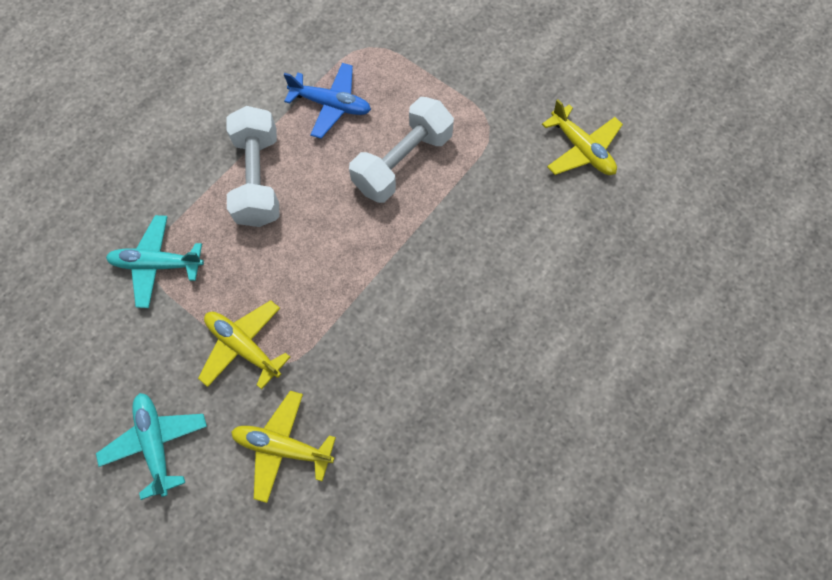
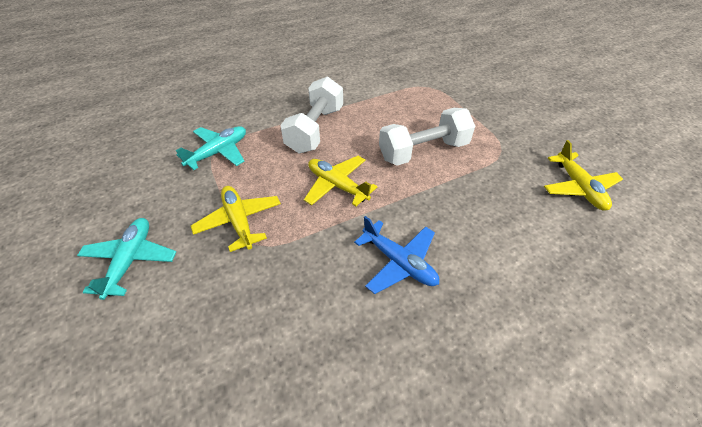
camera: 25 degrees right, 20 degrees down
(158, 264) = (218, 152): turquoise plane -> turquoise plane turned 105 degrees clockwise
(283, 447) = (219, 307): yellow plane -> yellow plane (337, 185)
(331, 105) = (387, 107): blue plane -> blue plane (399, 262)

